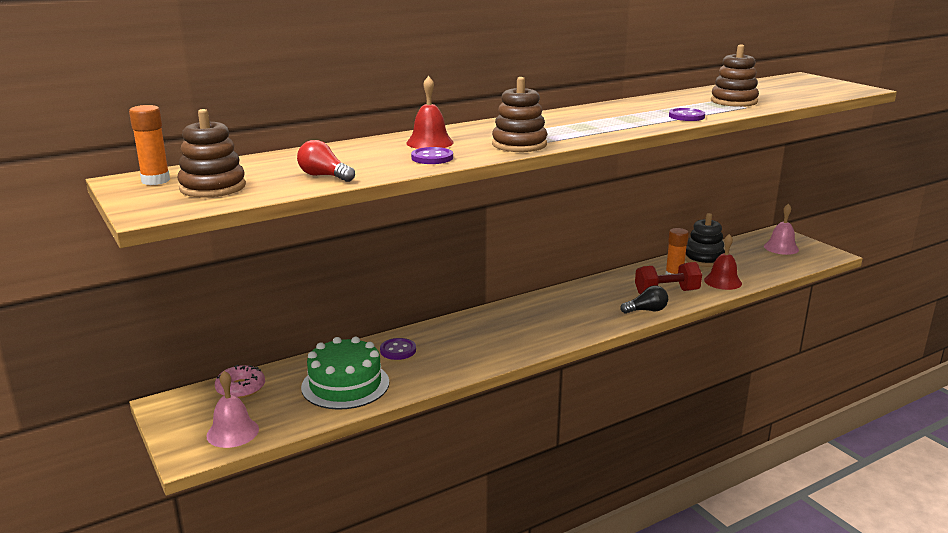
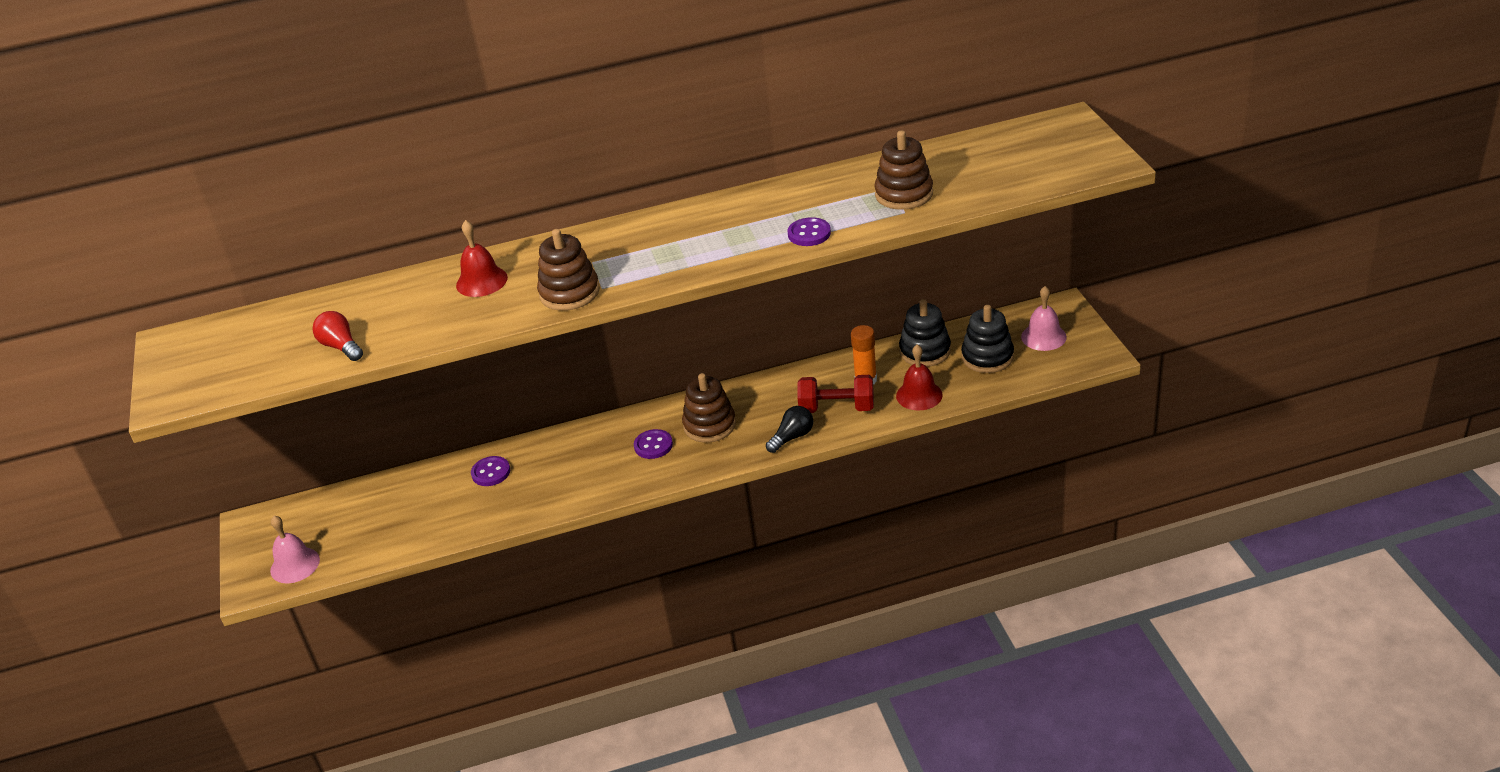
camera: 20 degrees right, 15 degrees up
(155, 180) = (191, 343): orange glue stick -> none
(213, 187) = (234, 360): brown stacking toy -> brown stacking toy (709, 425)
(240, 388) = (321, 509): pink donut -> none
(345, 385) = (419, 516): green cake -> none
(432, 158) = (463, 316): purple button -> purple button (653, 445)
(646, 310) = (792, 437): black light bulb -> black light bulb turned 45 degrees counterclockwise
(752, 259) = (987, 357): none -> black stacking toy

